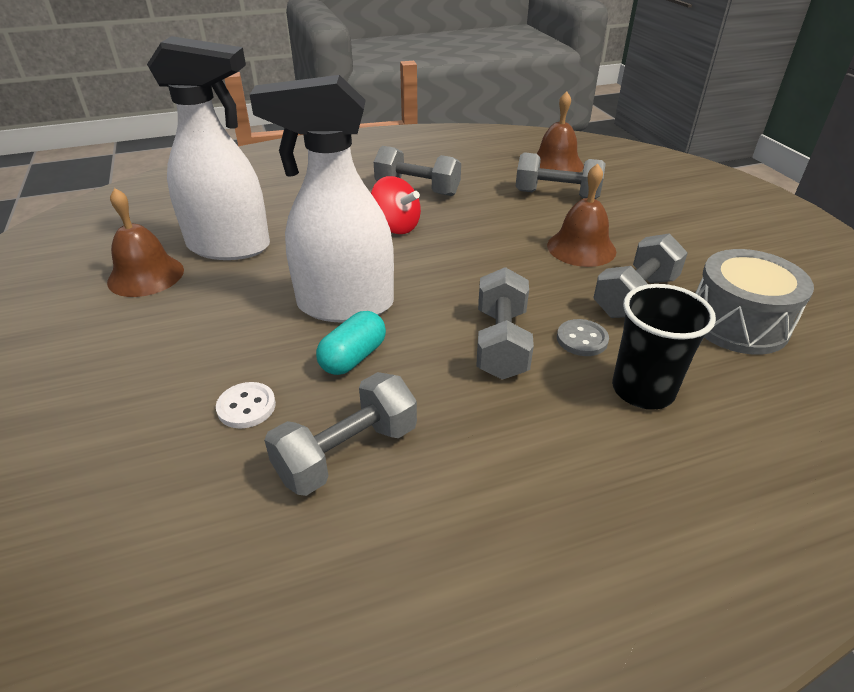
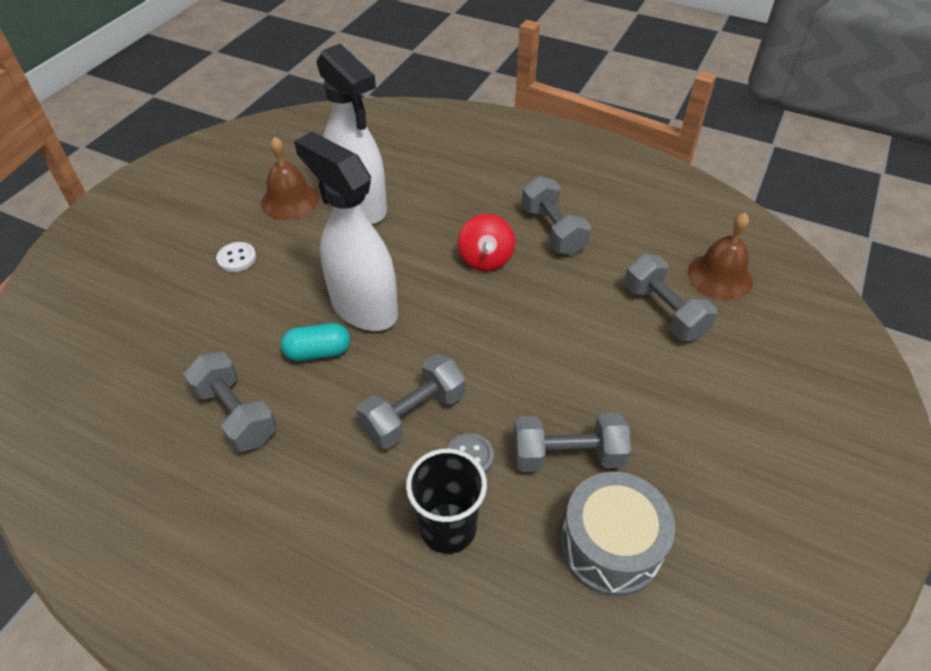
camera: 45 degrees right, 10 degrees up
(246, 407) = (229, 342): white button -> white button (237, 258)
(347, 453) = (236, 414): grey dumbbell -> grey dumbbell turned 45 degrees clockwise
(581, 248) = (597, 380): brown bell -> none

